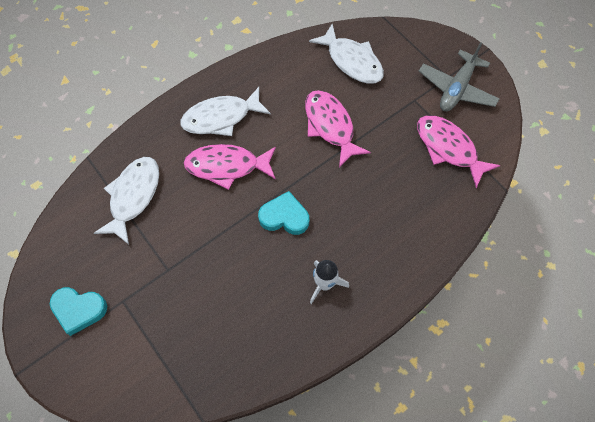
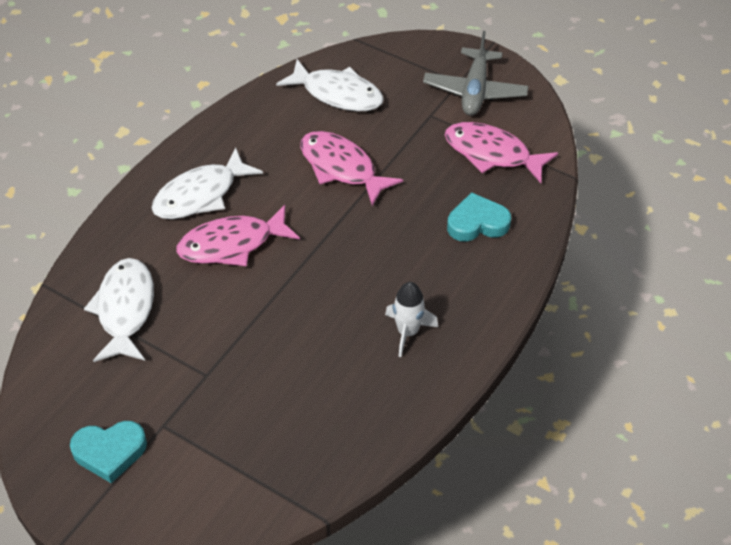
camera: 20 degrees left, 15 degrees down
(284, 217) = (328, 277): turquoise heart -> turquoise heart (477, 223)

